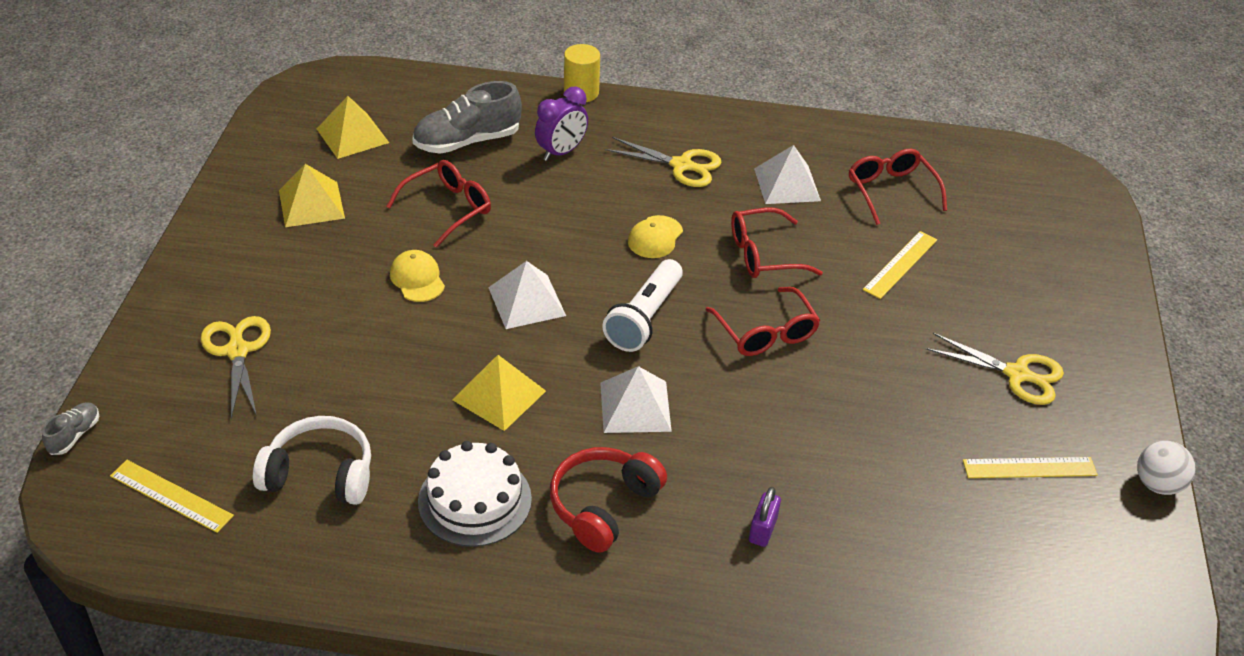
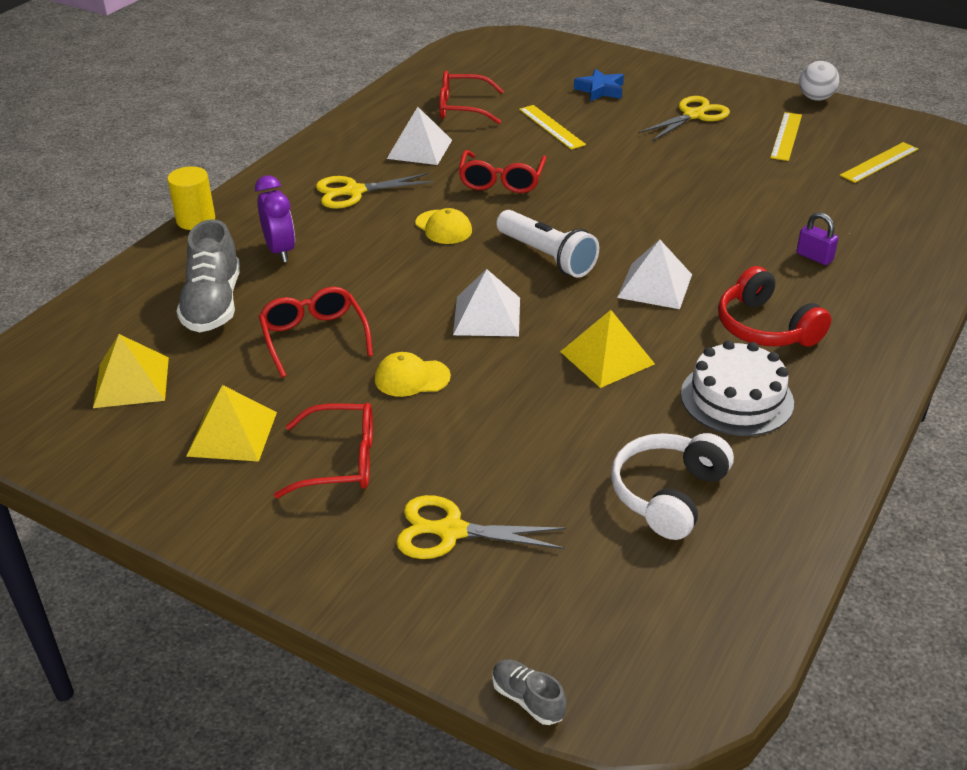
camera: 65 degrees left, 5 degrees down
(171, 496) = (661, 618): yellow ruler -> yellow ruler (879, 162)
(681, 165) = (354, 192): yellow scissors -> yellow scissors turned 150 degrees counterclockwise
(766, 333) = (597, 203): red glasses -> red glasses (341, 461)
(1016, 284) = (600, 90): none -> blue star

